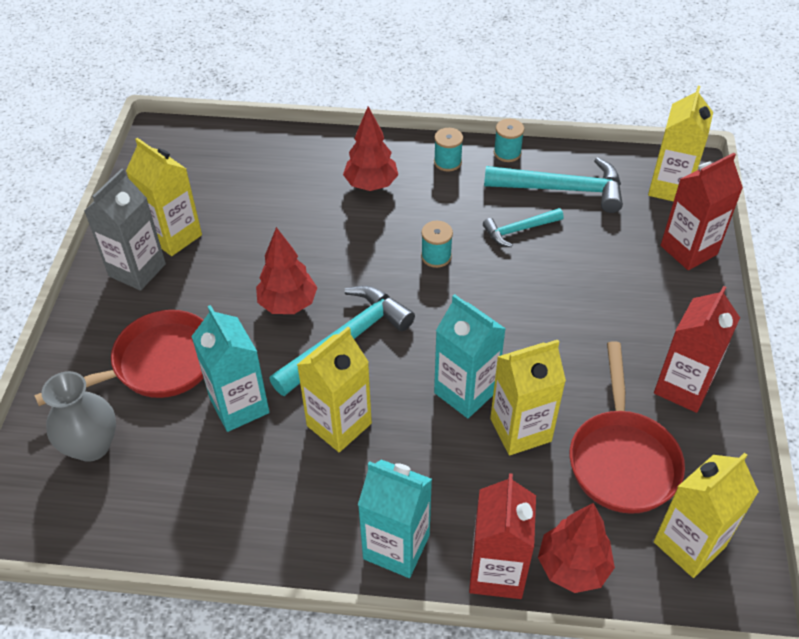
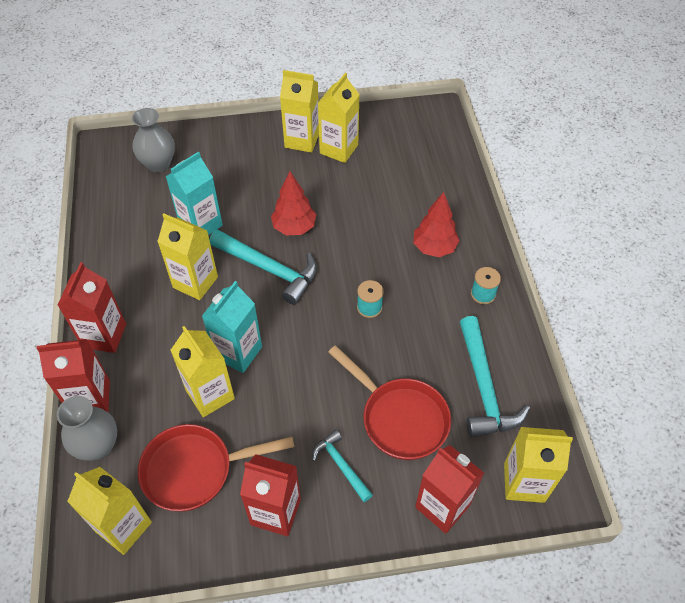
camera: 75 degrees right, 5 degrees up
(137, 270) = (302, 140): grey carton -> yellow carton
(157, 365) = (225, 175): red pan -> red pan (399, 418)
(396, 547) = (104, 336): turquoise carton -> red carton
(507, 153) = (514, 336): turquoise spool -> none
(519, 230) = (420, 361): turquoise hammer -> turquoise hammer (341, 465)
(573, 567) = (98, 446): red tree -> grey vase

